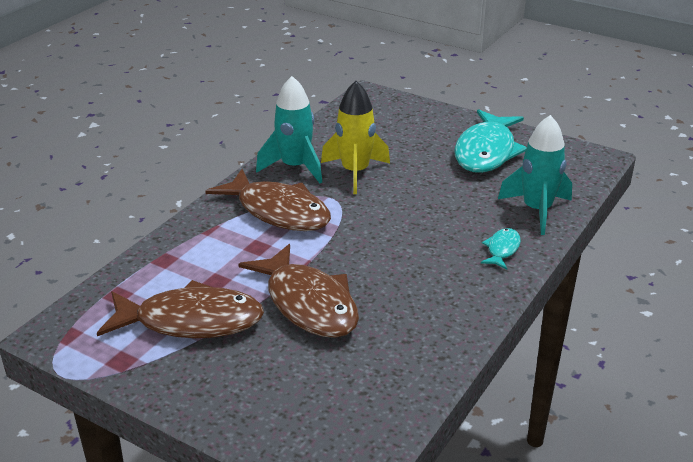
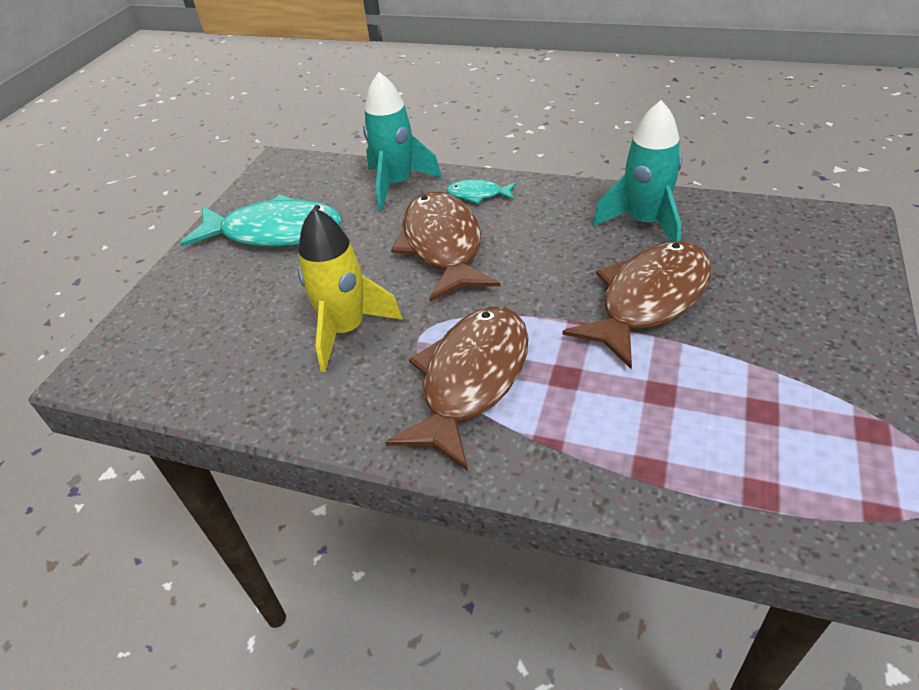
camera: 100 degrees left, 10 degrees up
(191, 321) = (751, 390): brown fish -> brown fish (443, 246)
(295, 167) = (343, 397): turquoise rocket -> turquoise rocket (644, 223)

